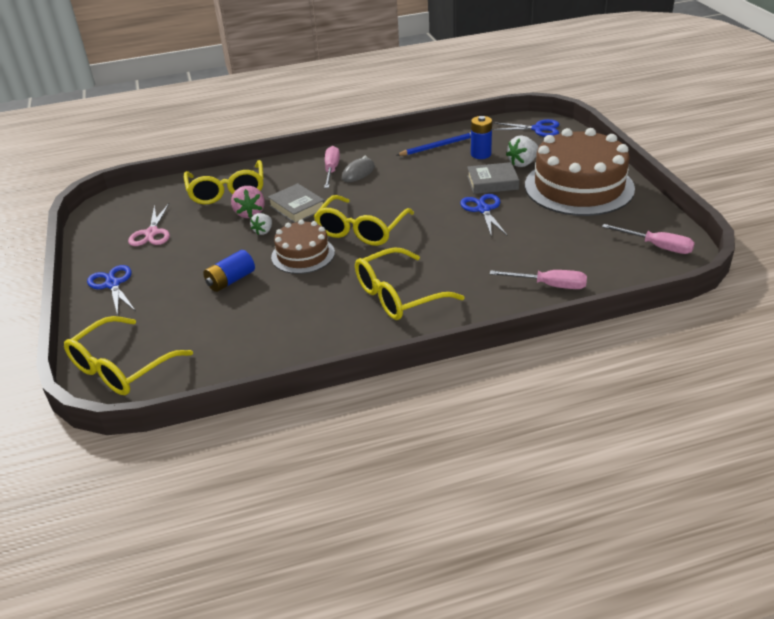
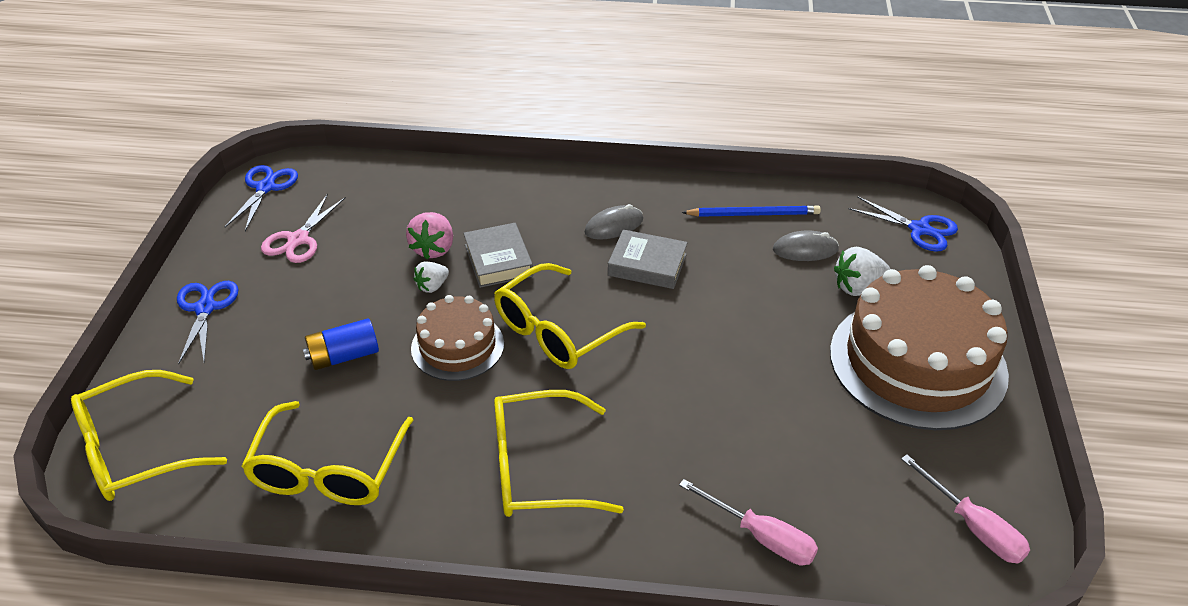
camera: 20 degrees right, 5 degrees up
(227, 191) = (427, 201): yellow glasses -> yellow glasses (328, 470)
(331, 170) = (581, 209): pink screwdriver -> none
(481, 154) = (805, 250): blue battery -> grey mouse
(483, 209) = (748, 355): blue scissors -> blue scissors (265, 188)
(492, 182) = (791, 309): grey book -> grey book (647, 265)

